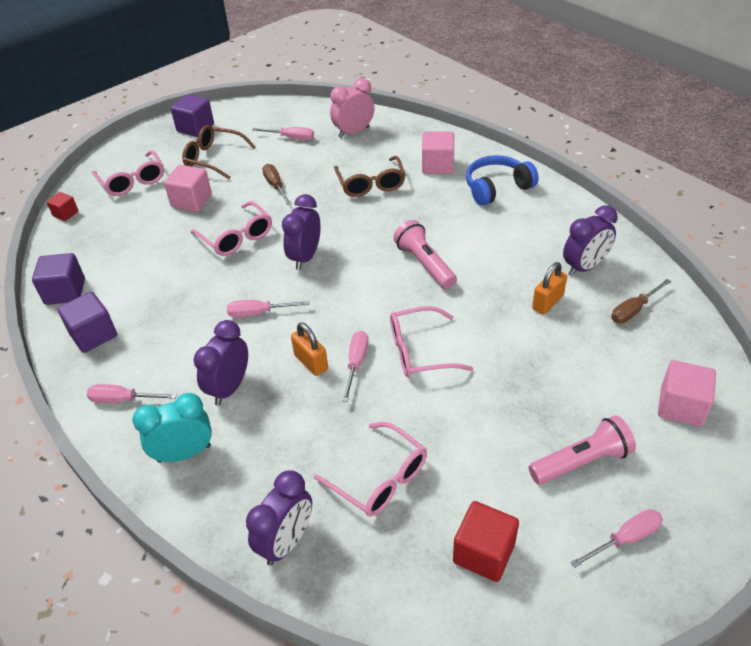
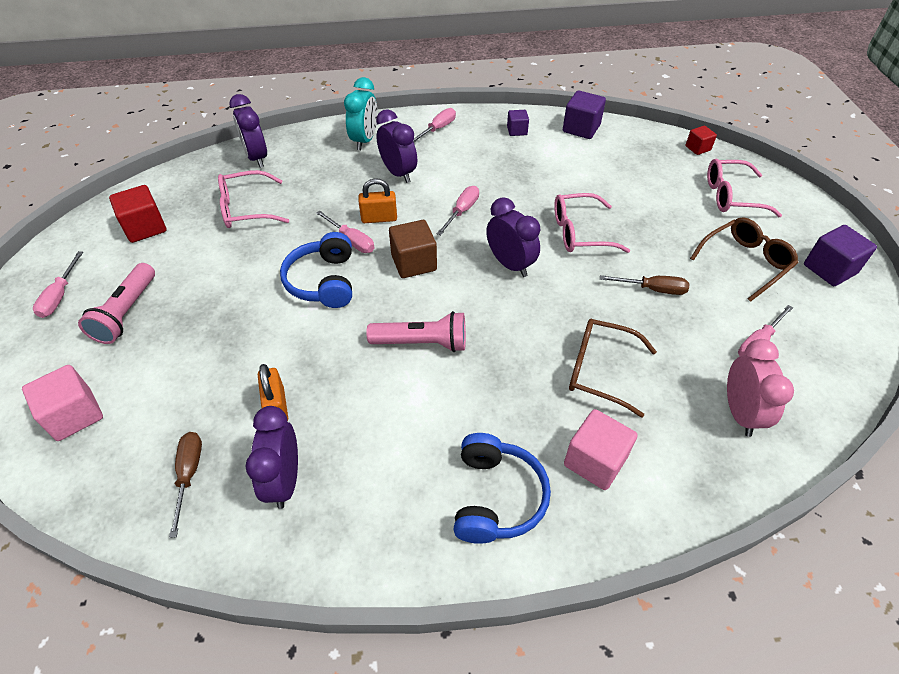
camera: 120 degrees right, 5 degrees up
(93, 335) = (517, 131): purple cube -> purple cube, size x0.59
(191, 201) = (666, 223): pink cube -> none
(349, 309) = (414, 263): none -> brown cube
(419, 351) = (323, 281): pink glasses -> blue headphones

